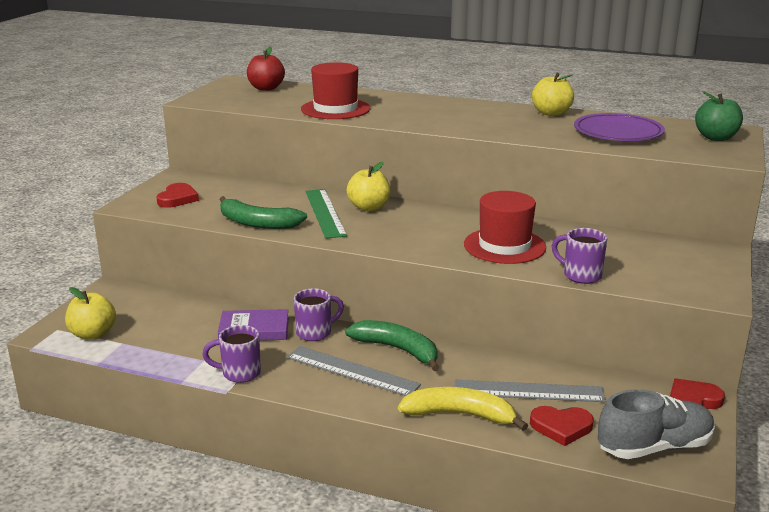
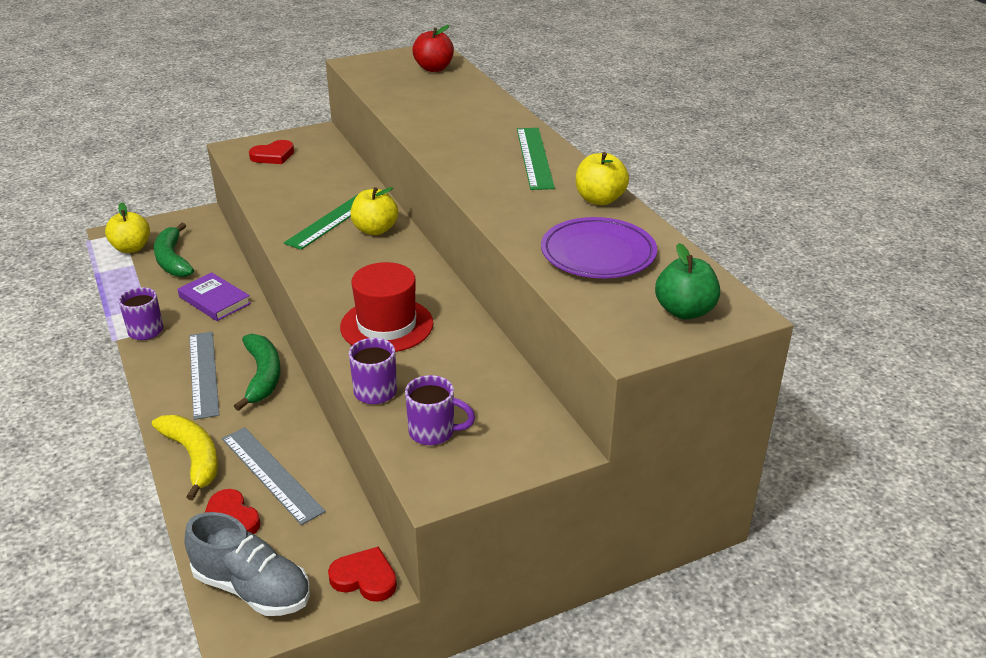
camera: 45 degrees right, 10 degrees up
(257, 223) = (273, 205): green banana -> green banana (172, 260)
(315, 333) = (243, 327): purple mug -> purple mug (433, 432)
(335, 109) = (428, 114): red hat -> none
(463, 108) = (534, 157): none -> green ruler

